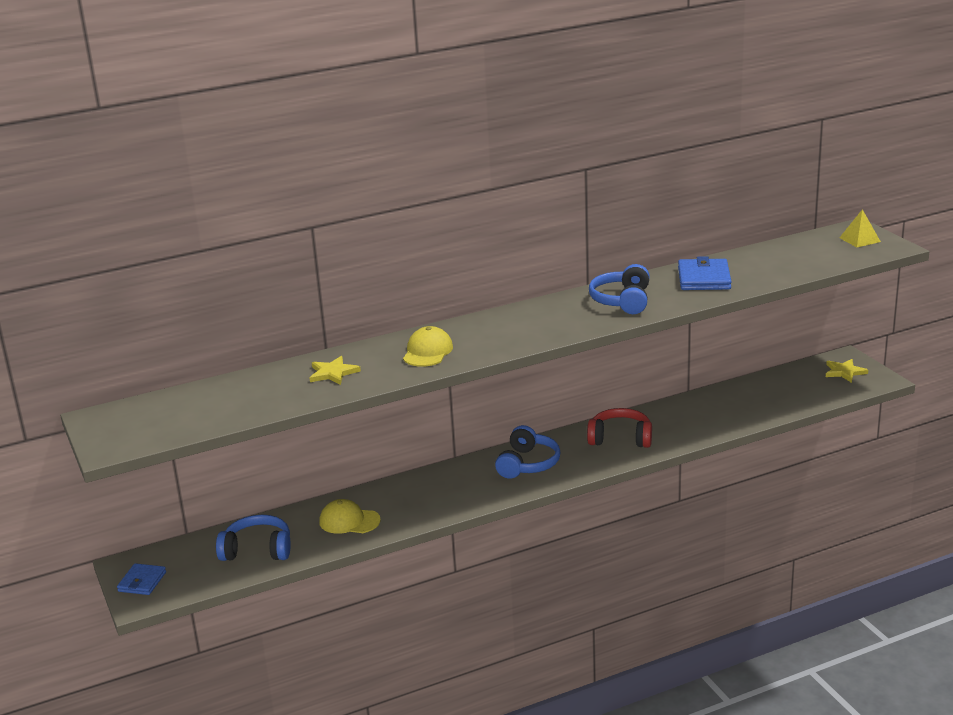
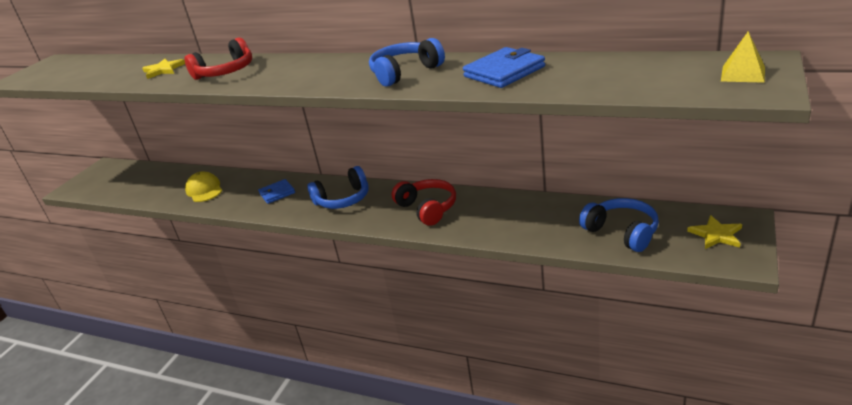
camera: 50 degrees right, 5 degrees up
(142, 582) = (89, 179): blue wallet -> blue wallet (277, 193)
(257, 550) = (147, 186): blue headphones -> blue headphones (622, 232)
(427, 352) = (226, 72): yellow cap -> red headphones

